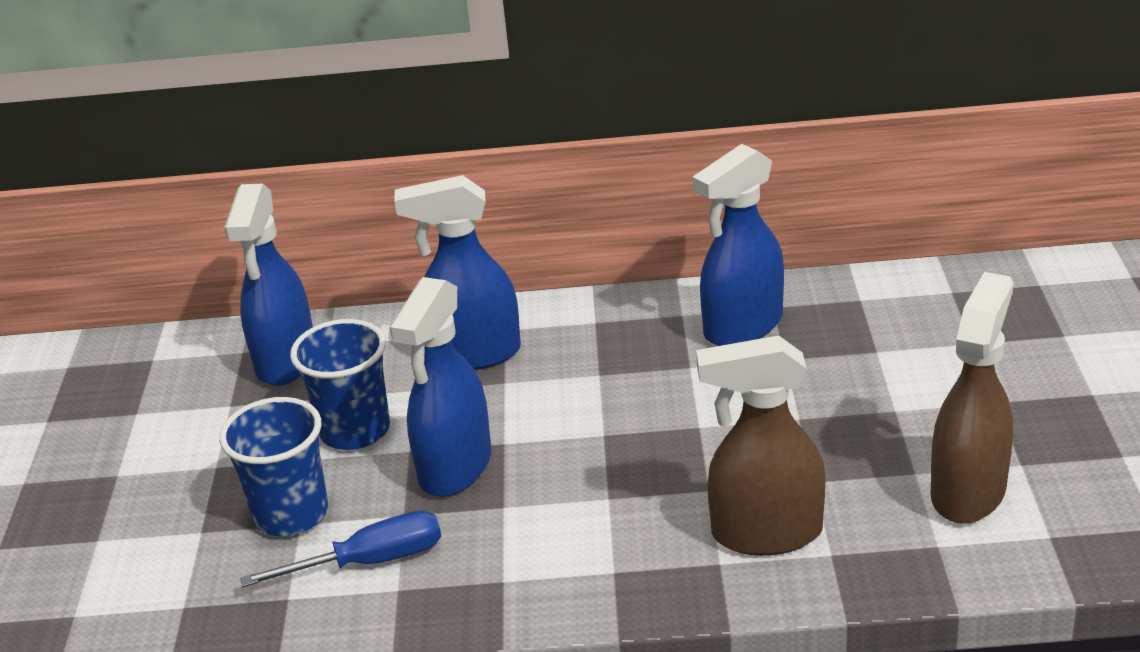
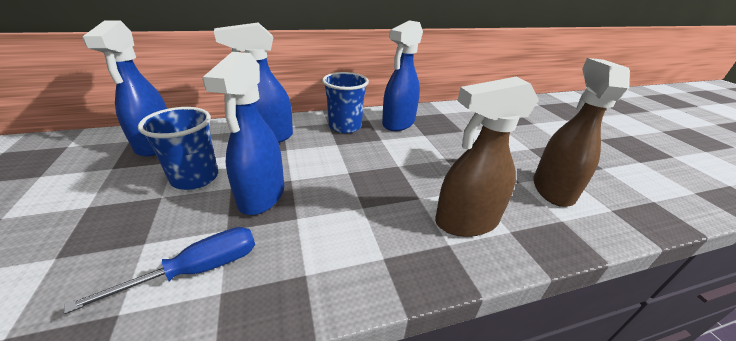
camera: 20 degrees left, 0 degrees up
(291, 514) = (138, 237): blue cup -> blue cup (345, 126)

